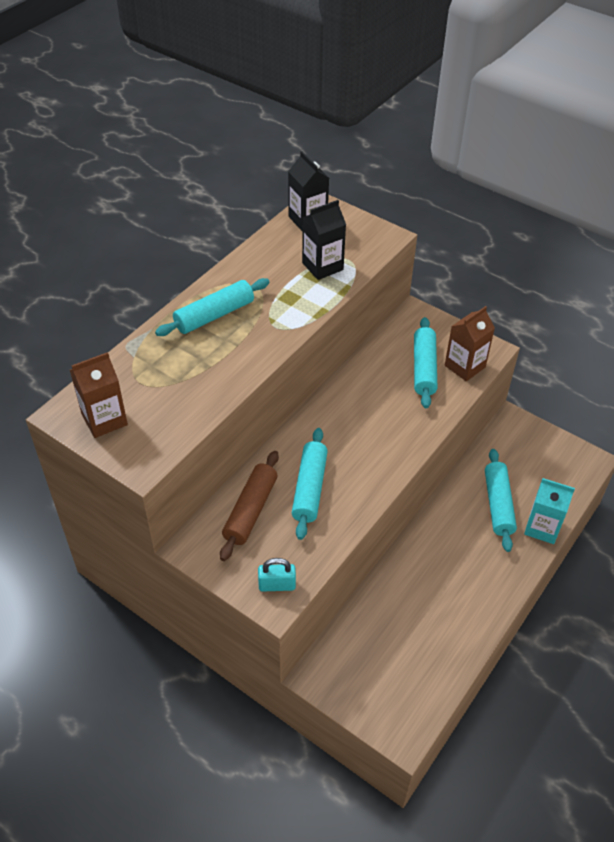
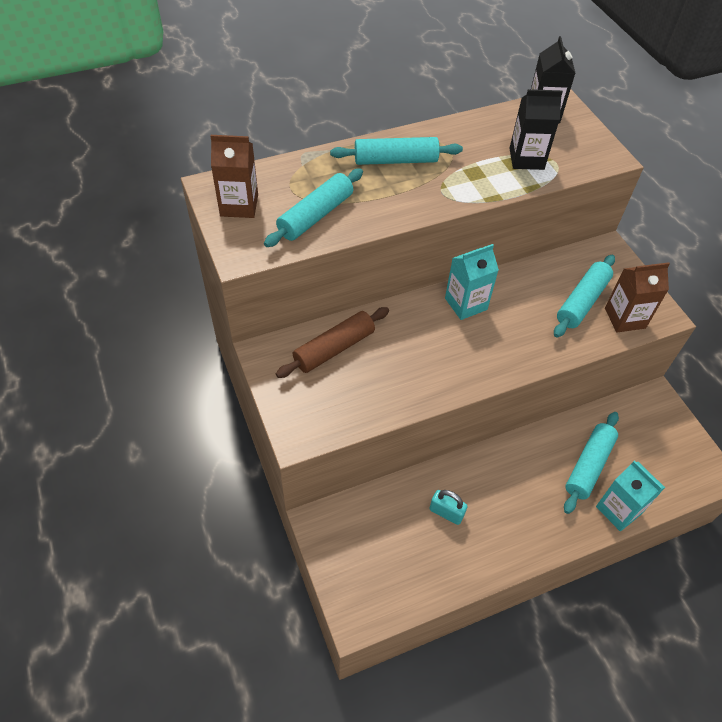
camera: 30 degrees right, 5 degrees up
(277, 585) = (310, 422): turquoise padlock -> turquoise padlock (446, 512)
(309, 488) = (398, 355): turquoise rolling pin -> turquoise rolling pin (315, 215)
(334, 415) = (466, 304): none -> turquoise carton

